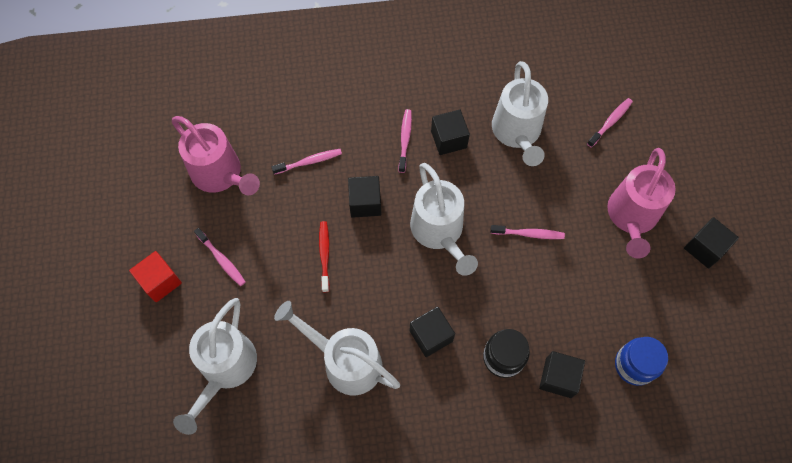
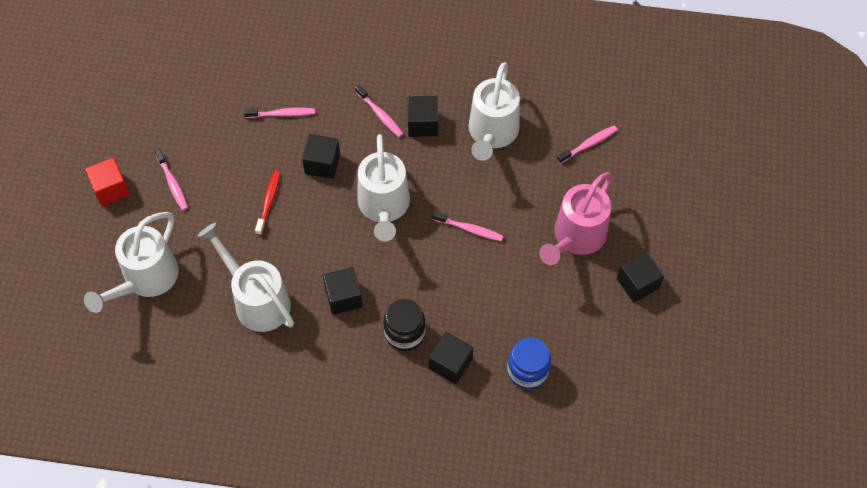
camera: 15 degrees right, 5 degrees down
(221, 175) = (196, 107): pink watering can -> none
(405, 140) = (380, 115): pink toothbrush -> pink toothbrush turned 120 degrees clockwise

